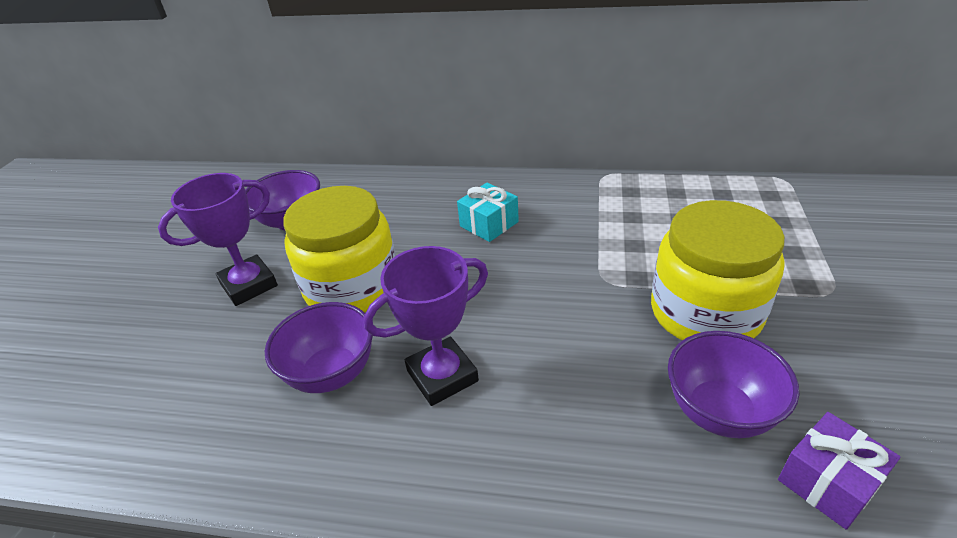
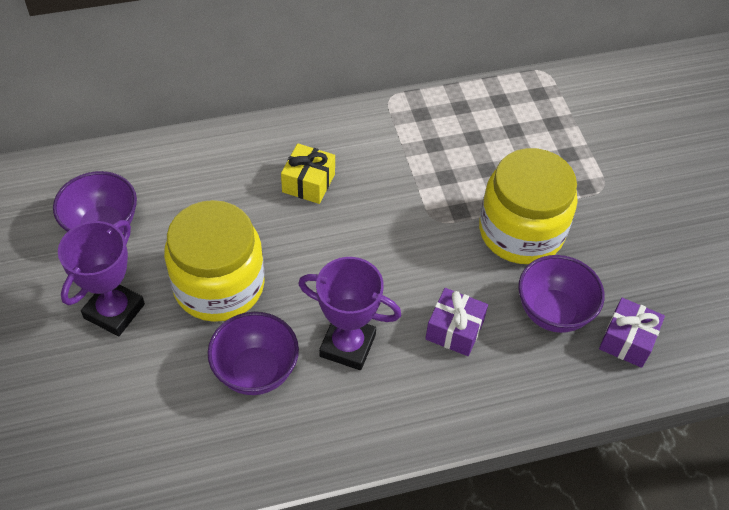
camera: 30 degrees left, 15 degrees up
(442, 376) = (347, 345): purple trophy -> purple trophy turned 75 degrees clockwise
(489, 224) = (308, 183): turquoise gift -> yellow gift
(576, 395) = (454, 330): none -> purple gift

